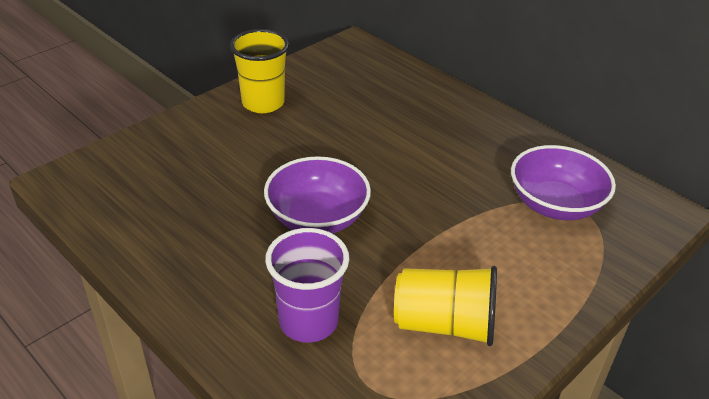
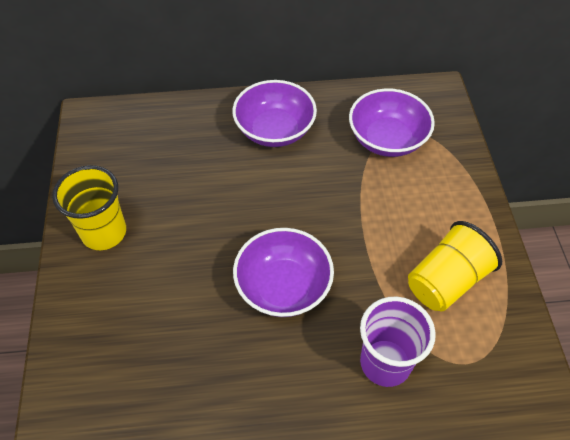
camera: 50 degrees left, 15 degrees up
(468, 134) = (274, 130): none -> purple bowl

